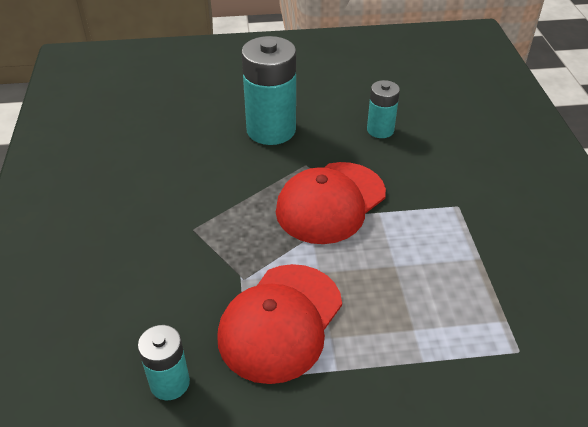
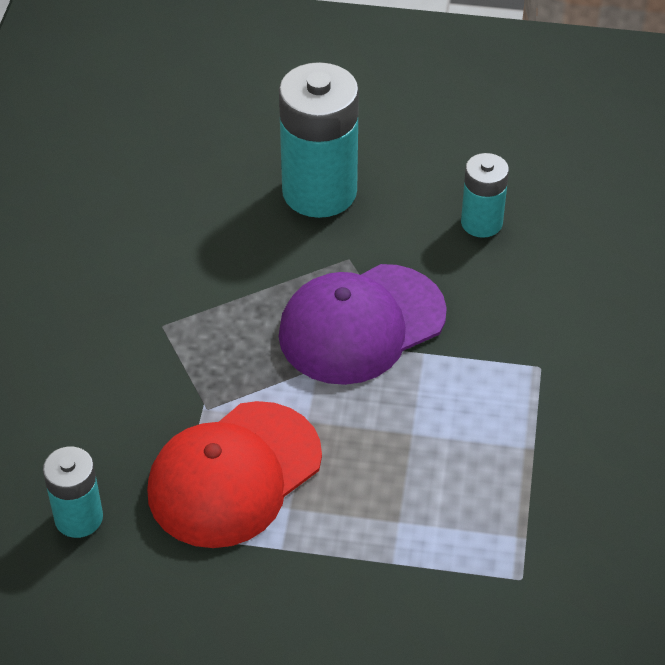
camera: 15 degrees right, 5 degrees up
(330, 202) = (361, 324): red cap -> purple cap

